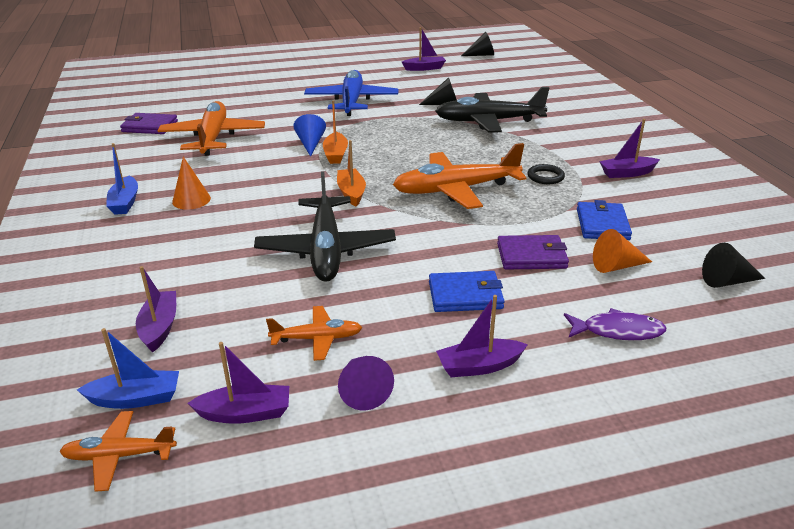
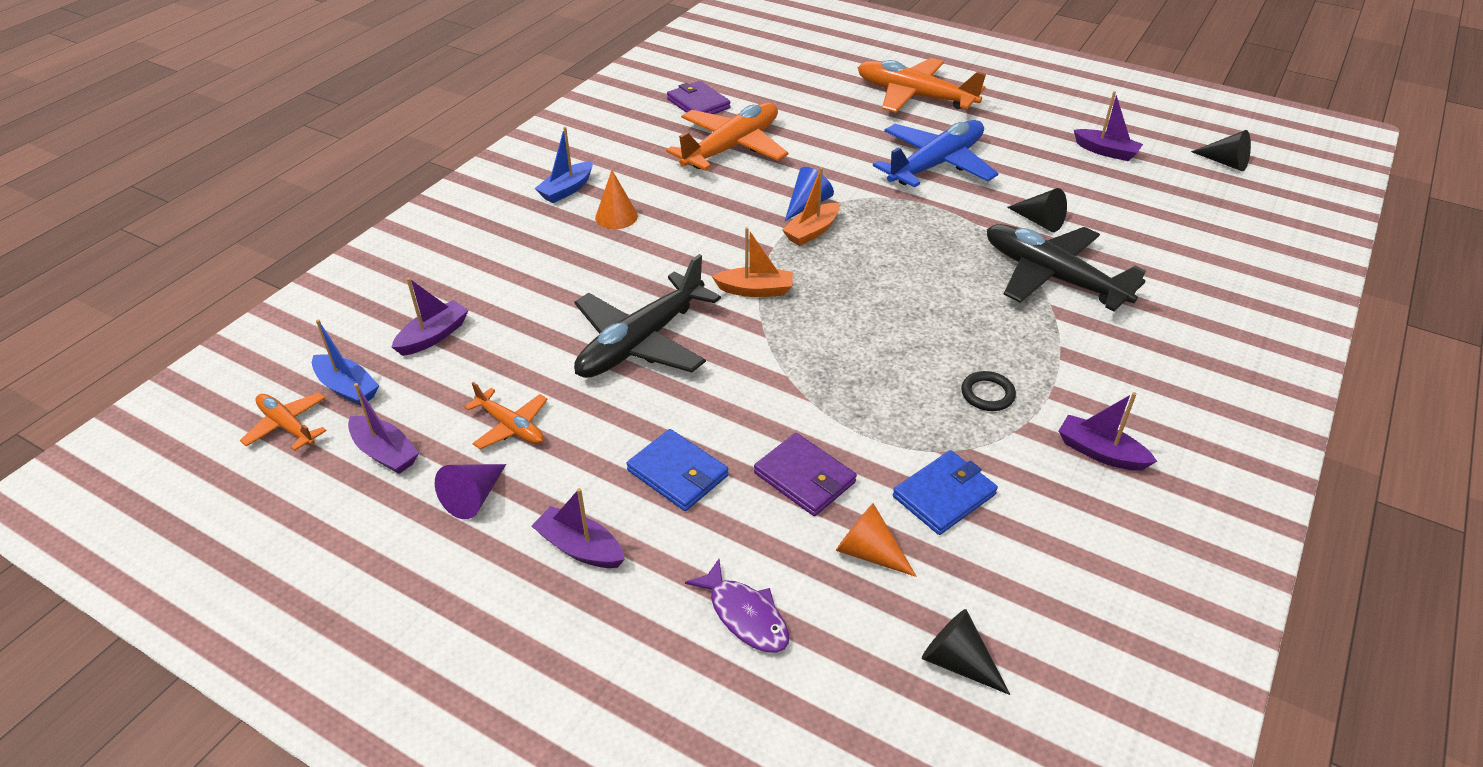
camera: 45 degrees right, 10 degrees up
(351, 193) = (755, 290): orange boat -> orange boat turned 60 degrees clockwise
(456, 189) = (861, 349): orange plane -> orange plane (915, 96)

